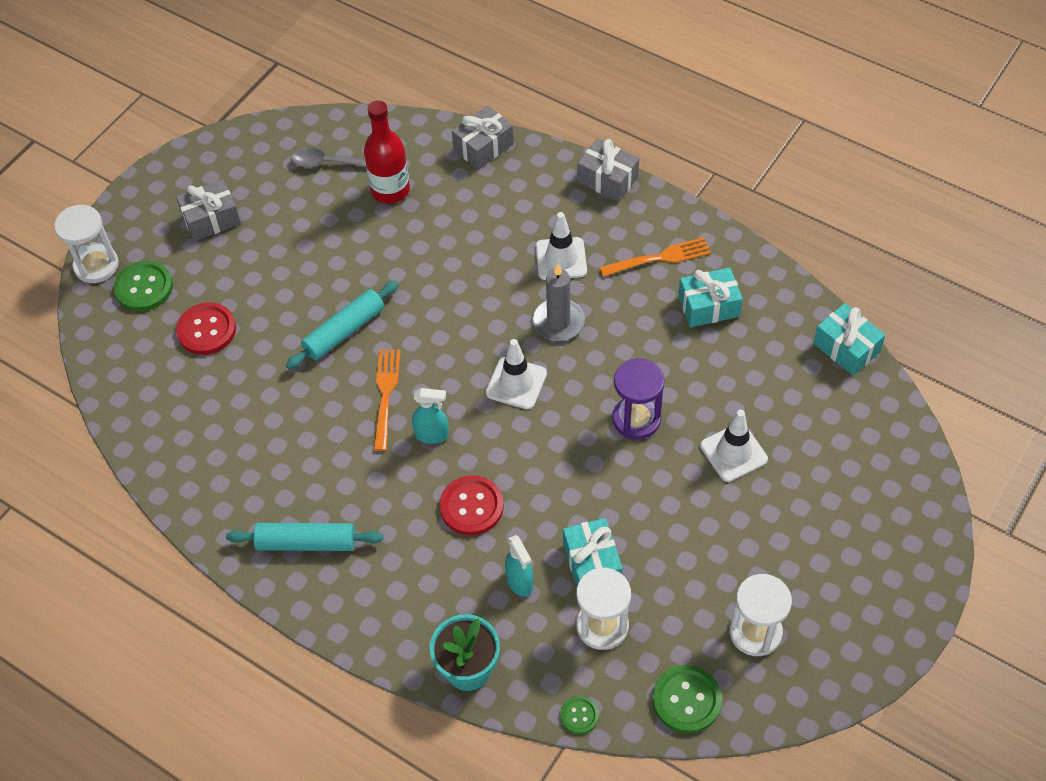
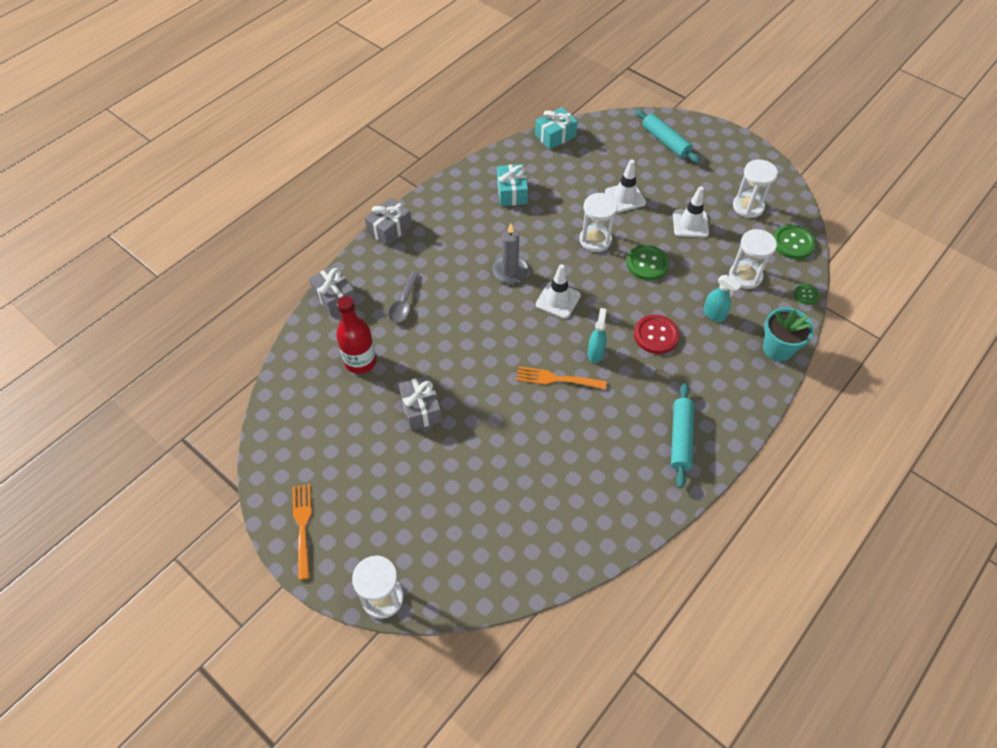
camera: 85 degrees left, 0 degrees up
(144, 287) = (417, 555): green button -> green button (647, 264)
(206, 330) = (474, 503): red button -> none
(211, 219) = (354, 497): grey gift -> grey gift (421, 408)
(327, 163) = (317, 404): grey spoon -> grey spoon (404, 303)
(344, 331) = (494, 402): turquoise rolling pin -> turquoise rolling pin (665, 141)
(520, 582) = (714, 314): turquoise spray bottle -> turquoise spray bottle turned 60 degrees clockwise
(561, 259) = (455, 263): white traffic cone -> white traffic cone (690, 224)
(592, 563) = (701, 276): turquoise gift -> none
(636, 419) = (595, 240): purple hourglass -> white hourglass
(659, 258) = (467, 211): orange fork -> orange fork (303, 527)

